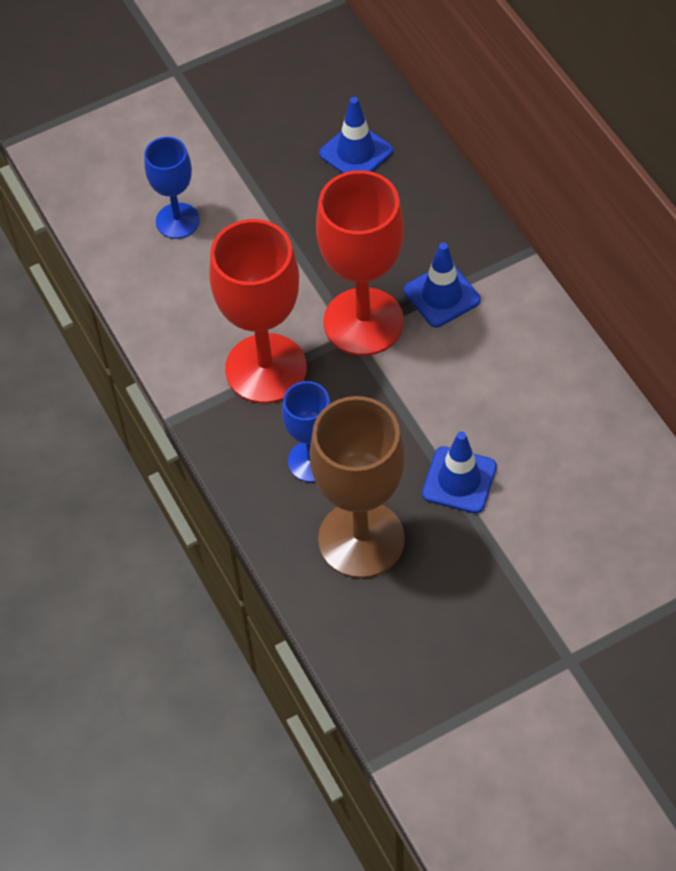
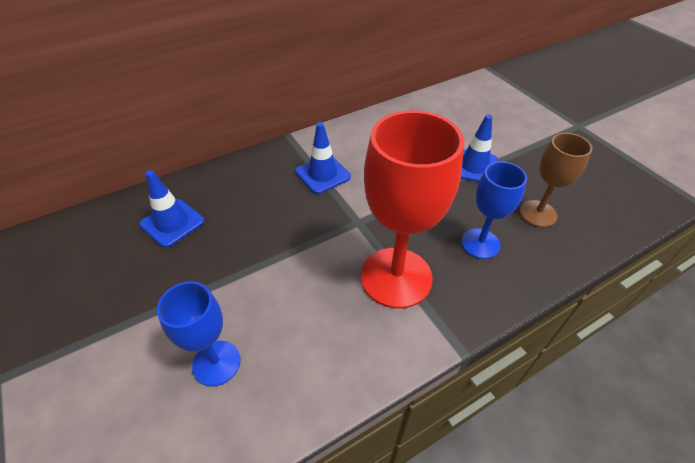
camera: 95 degrees left, 10 degrees down
(361, 539) = (538, 213): brown goblet -> brown goblet, size x0.57
(363, 322) = (346, 215): red goblet -> none

